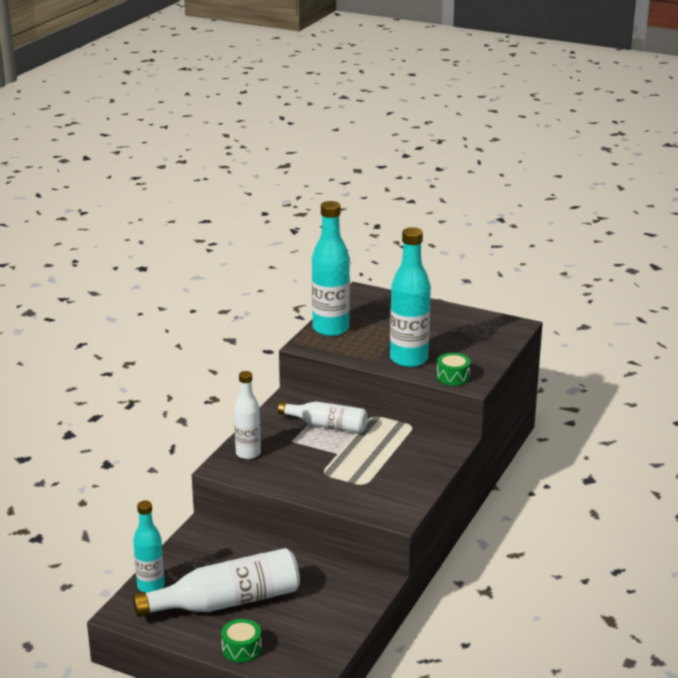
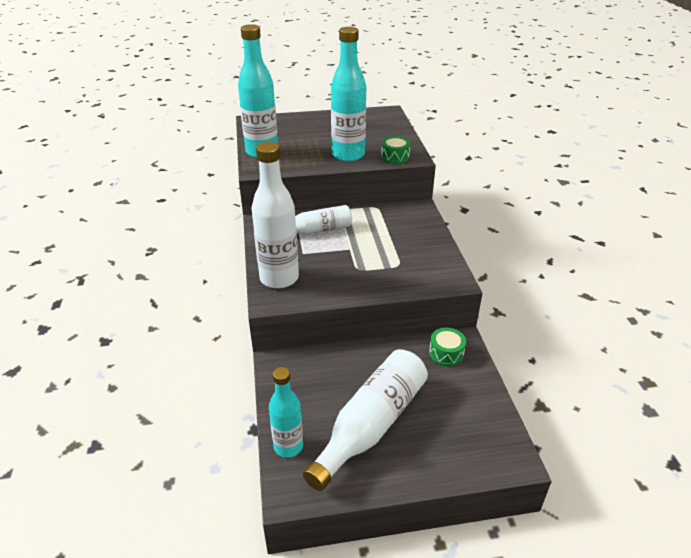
camera: 35 degrees left, 10 degrees up
(241, 649) = (434, 466): green drum -> green drum (446, 353)
(248, 453) = (279, 278): white bottle -> white bottle, size x1.60

